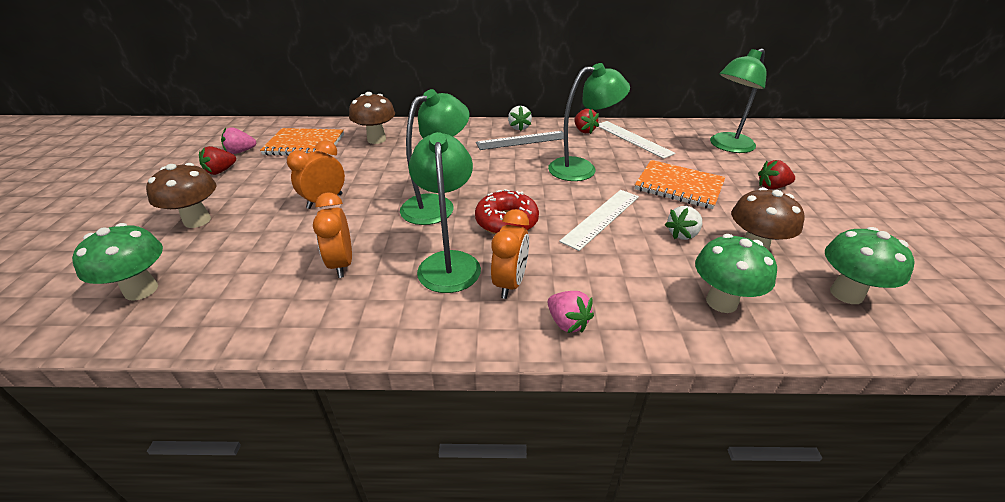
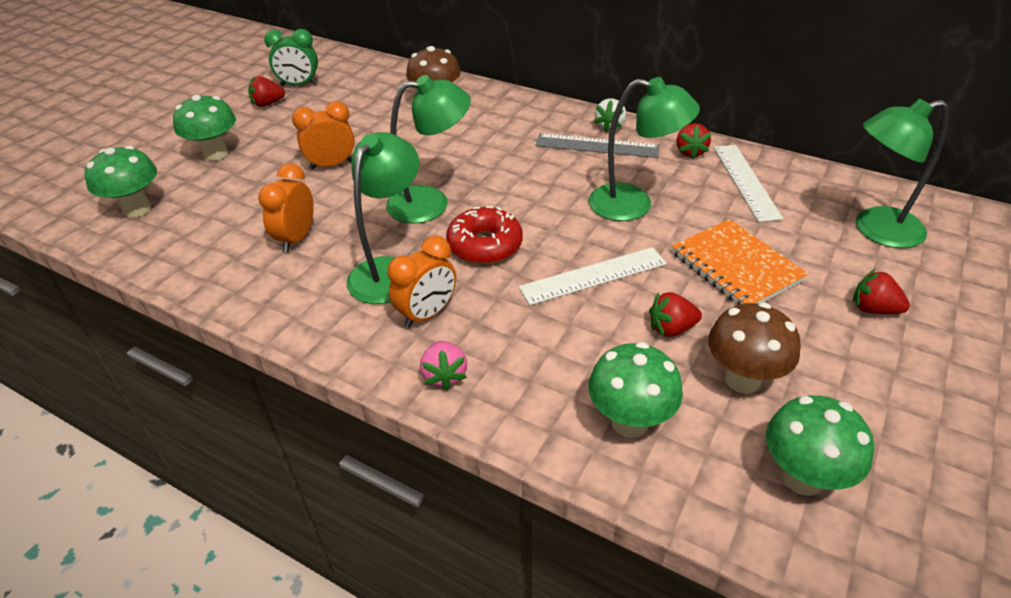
camera: 30 degrees right, 5 degrees up
(197, 221) = (215, 154): brown mushroom -> green mushroom
(241, 151) = (299, 85): pink strawberry -> green clock
(304, 145) = (361, 91): orange notebook -> none
(682, 234) = (671, 329): white strawberry -> red strawberry

